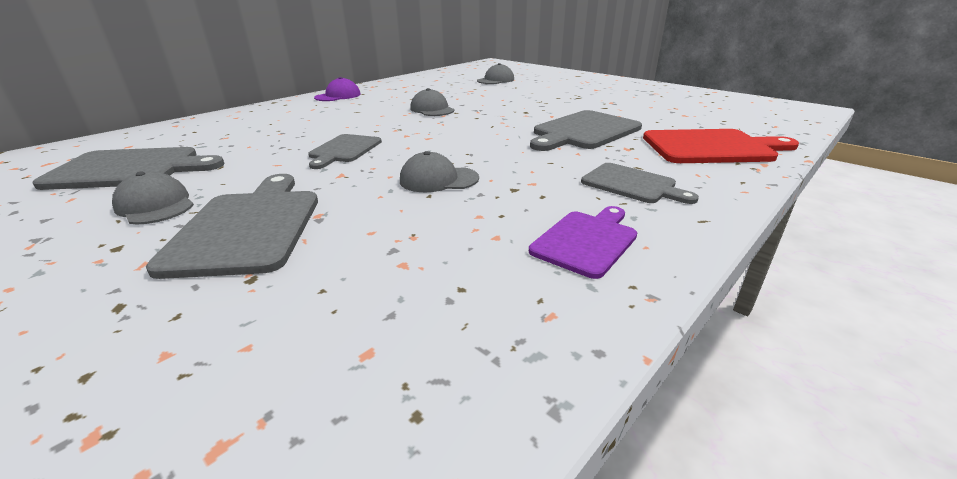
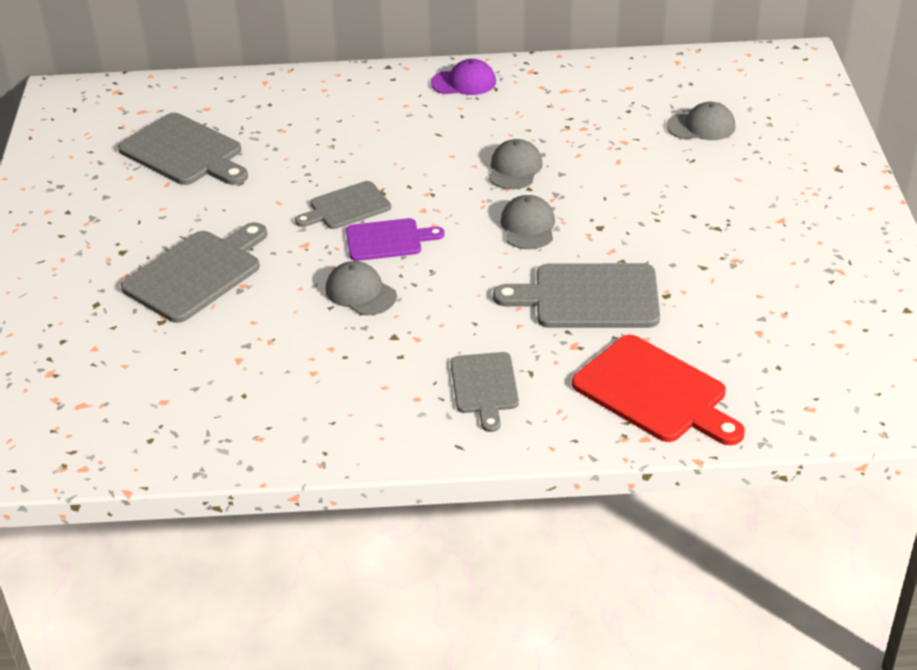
camera: 45 degrees right, 10 degrees up
(155, 205) = (167, 215): grey cap -> grey cap (528, 226)
(586, 241) = (356, 410): purple cutting board -> purple cutting board (387, 240)

